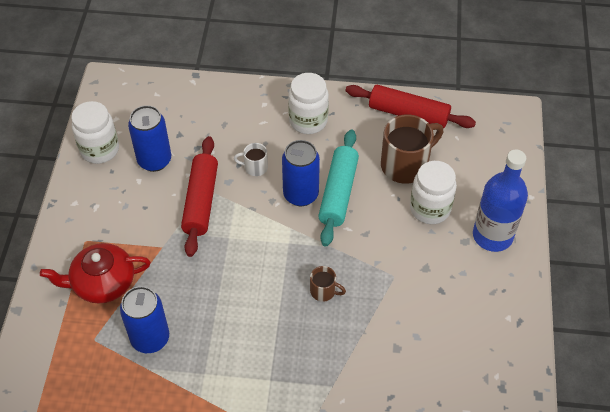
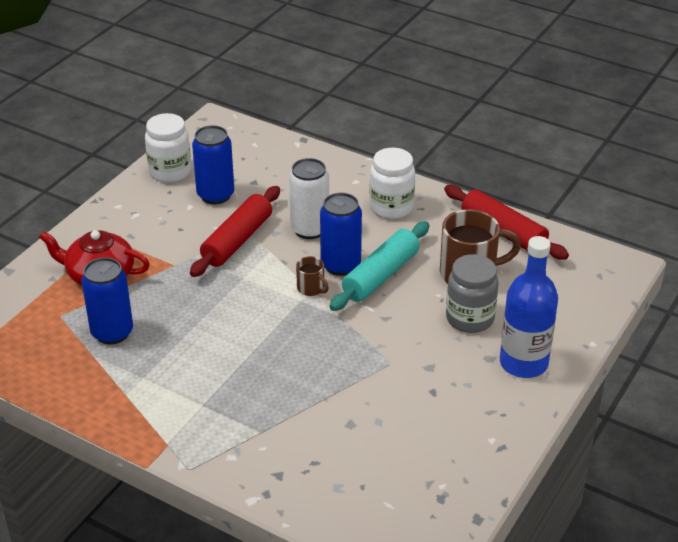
camera: 25 degrees right, 15 degrees down
(255, 167) = (309, 229): white mug -> white can
(324, 291) = (308, 351): brown mug -> brown mug (311, 288)
(430, 209) = (470, 318): white jar -> grey jar

